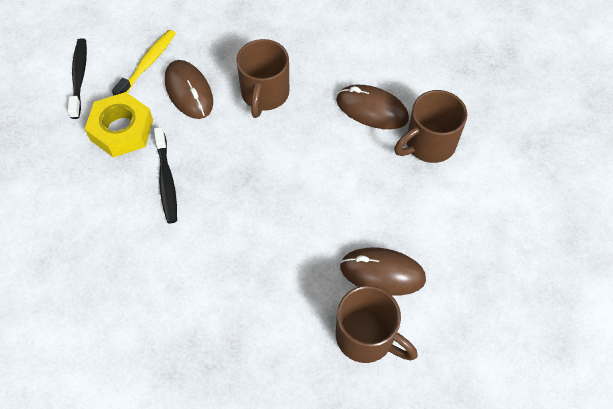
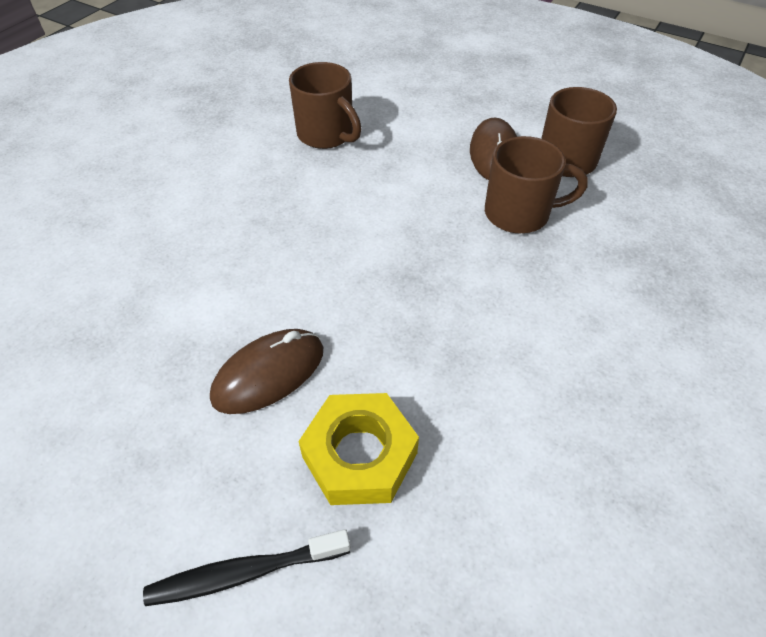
camera: 100 degrees left, 10 degrees down
(147, 64) = (210, 451): yellow toothbrush -> none
(166, 180) = (440, 366): black toothbrush -> none
(264, 94) = (268, 280): brown mug -> brown mug (519, 214)
(372, 109) = (284, 179): brown mouse -> none

